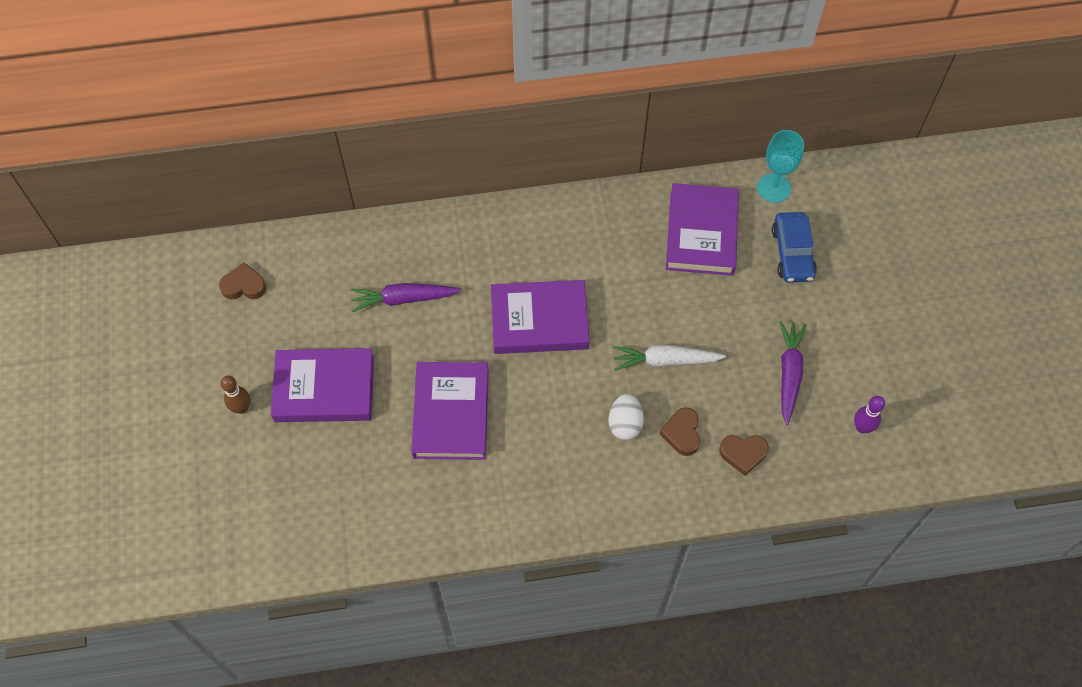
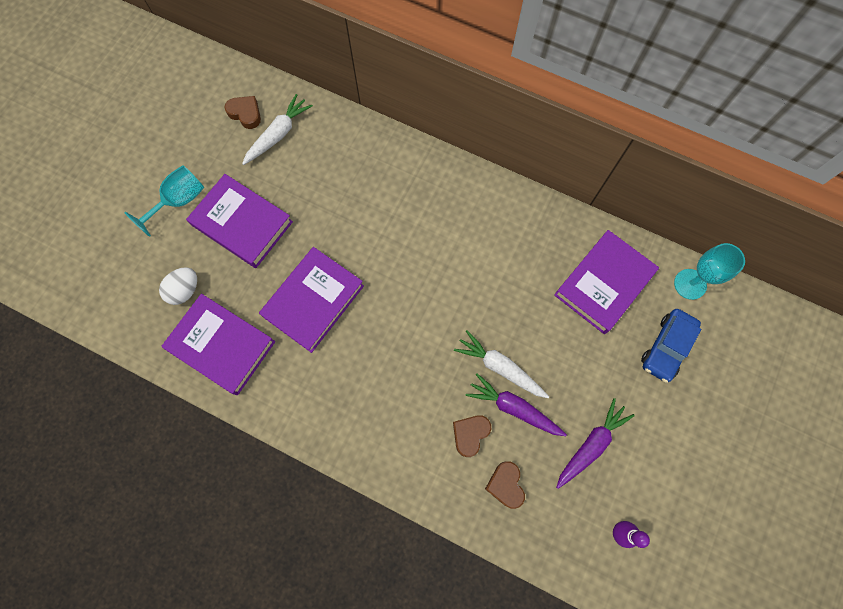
camera: 35 degrees right, 10 degrees up
(242, 408) = (179, 201): brown bowling pin -> turquoise goblet
(294, 285) = (278, 134): none -> white carrot
(403, 299) = (344, 192): purple carrot -> purple carrot (513, 408)
(539, 321) = (428, 272): purple book -> purple book (222, 345)
(625, 424) = (432, 396): white egg -> white egg (185, 290)
(743, 454) = (505, 485): brown heart -> brown heart turned 45 degrees clockwise

